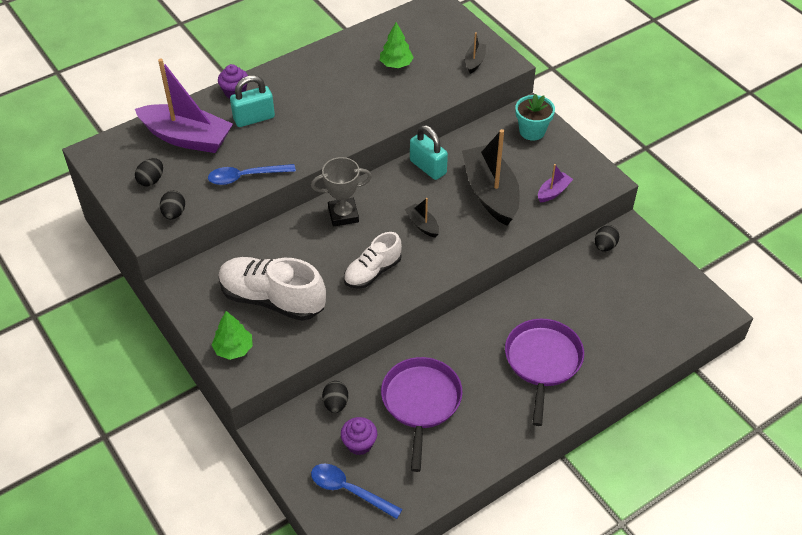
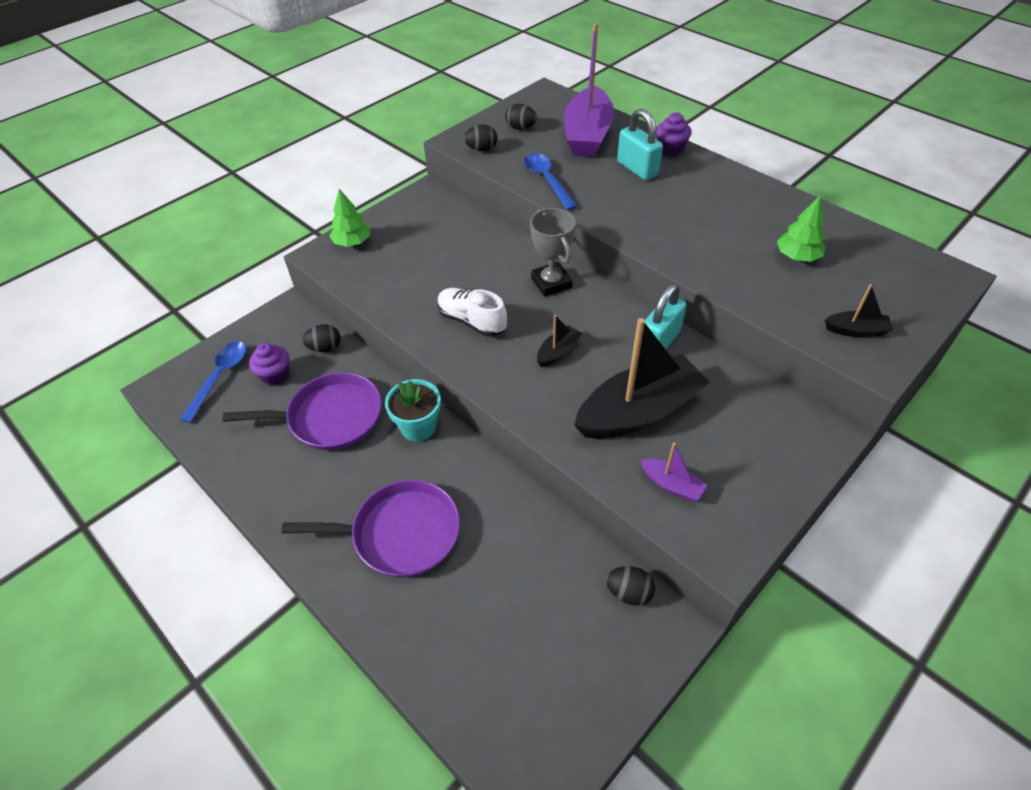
camera: 80 degrees right, 0 degrees up
(272, 299) = (418, 254): white shoe -> none
(532, 131) = (786, 443): turquoise flower pot -> turquoise flower pot (418, 427)

